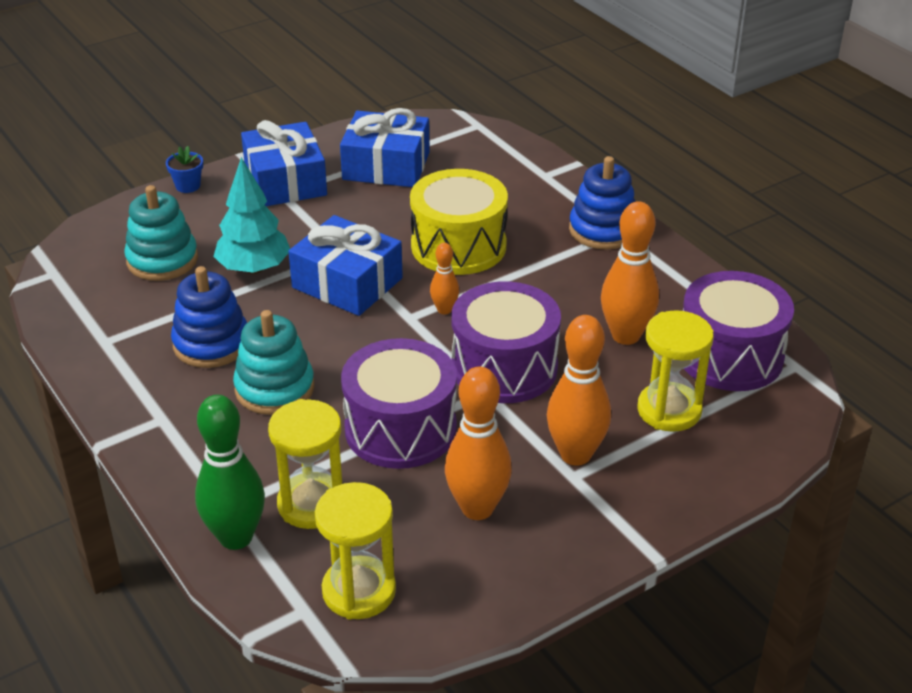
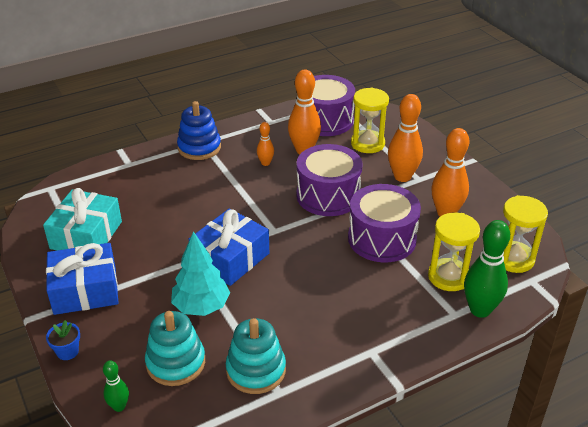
camera: 85 degrees left, 0 degrees up
(104, 230) = (119, 406): none -> green bowling pin
(211, 344) = (289, 328): blue stacking toy -> none
(274, 388) = (342, 294): turquoise stacking toy -> turquoise stacking toy (256, 370)
(386, 166) = (86, 235): blue gift -> turquoise gift
(444, 310) = (268, 215): orange bowling pin -> orange bowling pin (265, 163)
(458, 246) = (200, 206): yellow drum -> none

